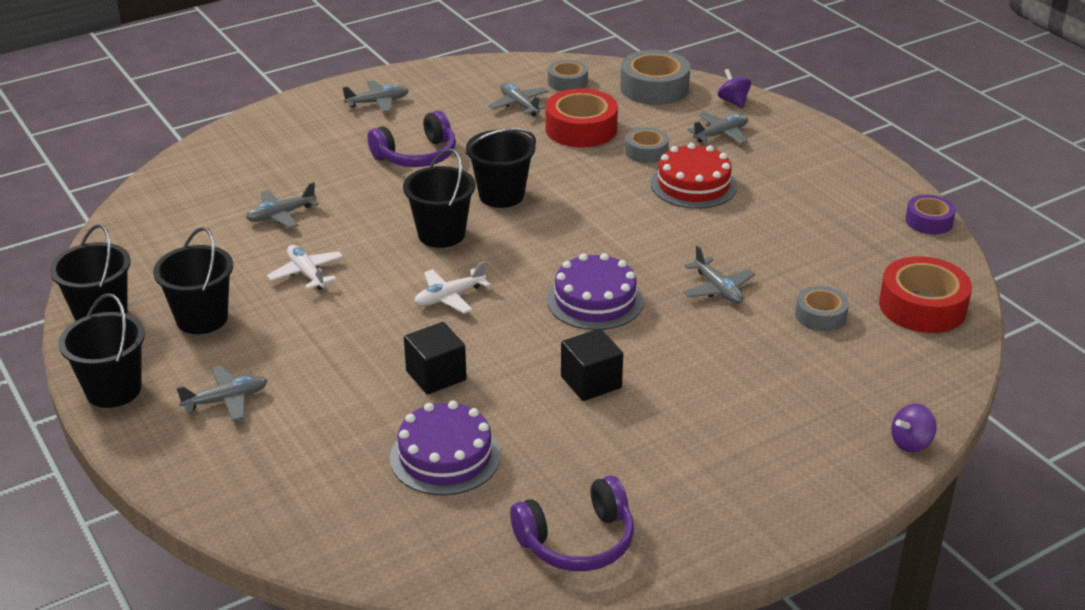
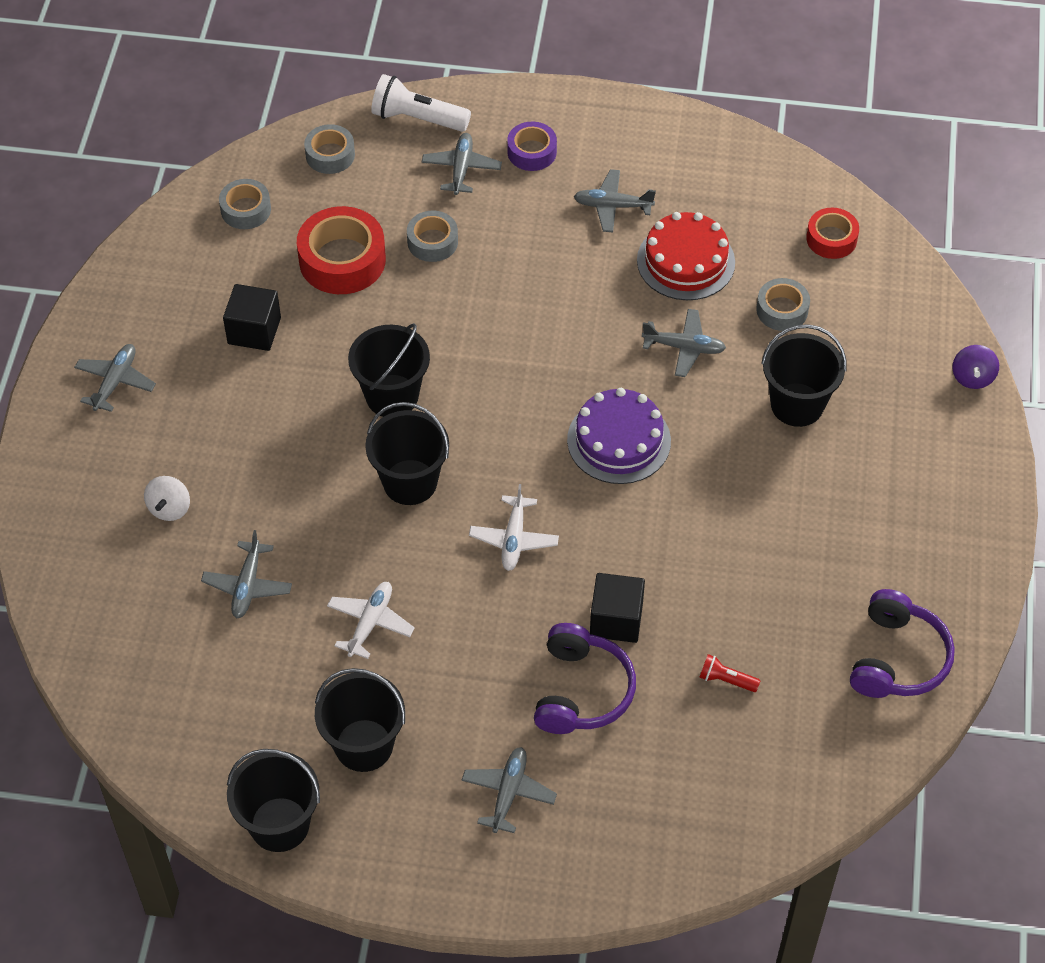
camera: 50 degrees left, 20 degrees up
(113, 390) = (412, 873): black bucket -> black bucket (797, 405)
(306, 273) = (370, 623): white plane -> white plane turned 105 degrees clockwise
(307, 162) = (169, 508): none -> white spinning top
(416, 155) = (253, 414): purple headphones -> purple headphones (581, 691)
(445, 456) = (726, 680): purple cake -> red flashlight
(519, 105) = (247, 275): grey plane -> grey plane (612, 206)
(591, 382) = (723, 520): black cube -> black cube (254, 331)
(654, 88) = (330, 155): grey tape -> grey tape, size x0.59
(693, 185) = (520, 249): red cake -> red cake (686, 261)
(733, 102) = (417, 118): purple spinning top -> white flashlight
(922, 306) = (831, 239): red tape -> red tape, size x0.59
(929, 221) = (731, 141): purple tape -> purple tape (532, 152)

